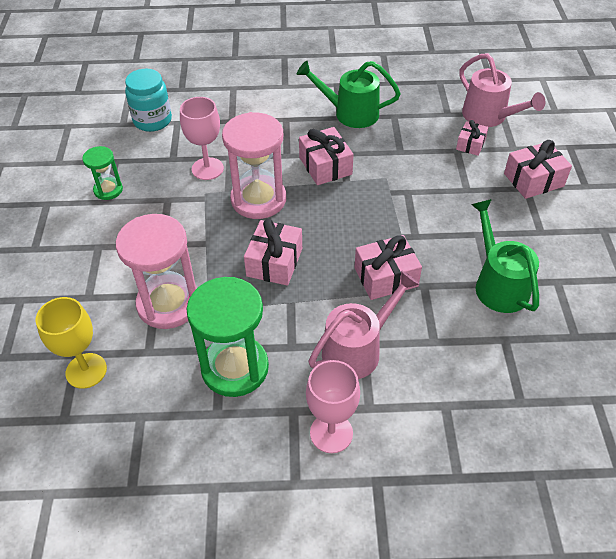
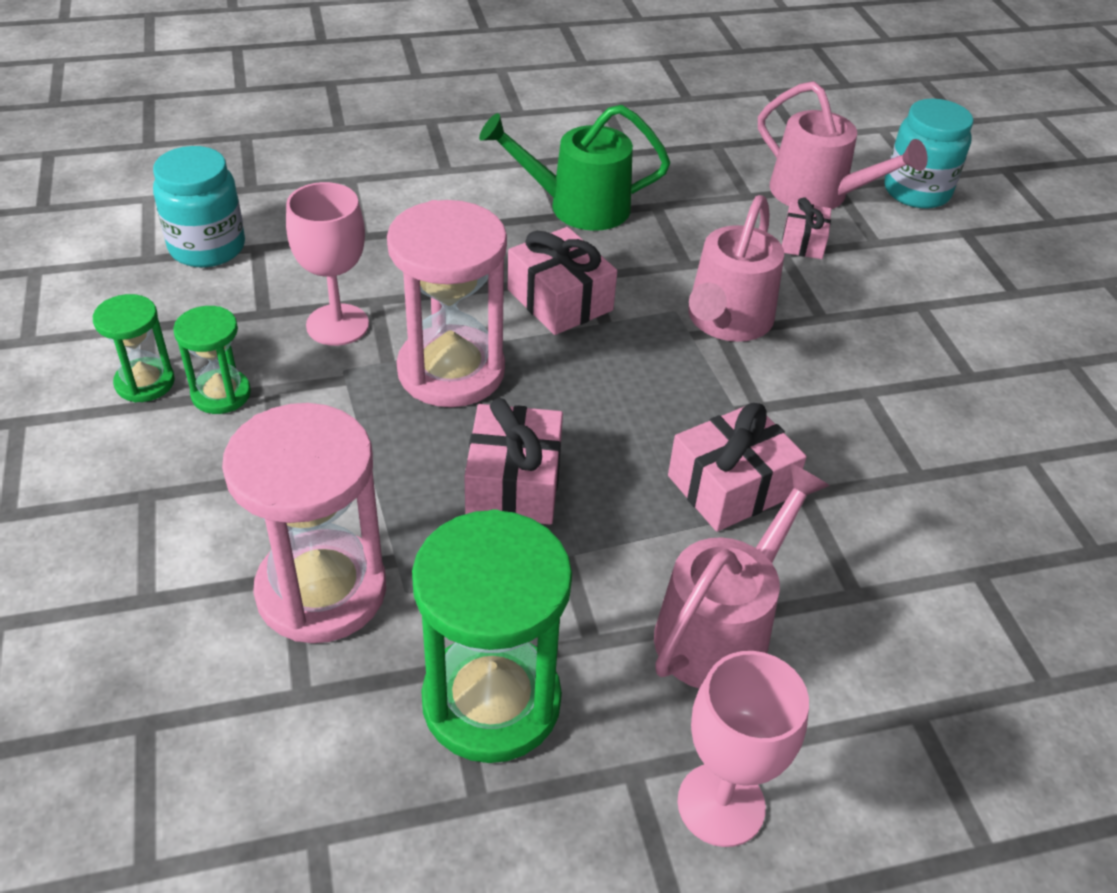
camera: 15 degrees left, 5 degrees down
(86, 371) = (174, 755): yellow goblet -> none
(143, 200) = (221, 394): none -> green hourglass
(412, 187) = (726, 321): none -> pink watering can
(498, 284) = (932, 474): green watering can -> none
(533, 180) = (928, 291): pink gift -> none
(548, 119) = (916, 191): none -> turquoise jar

